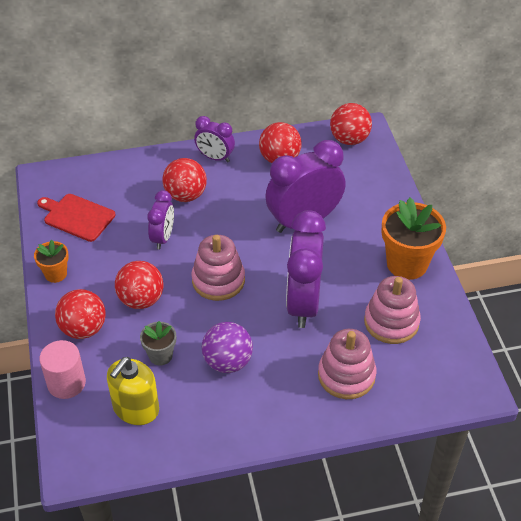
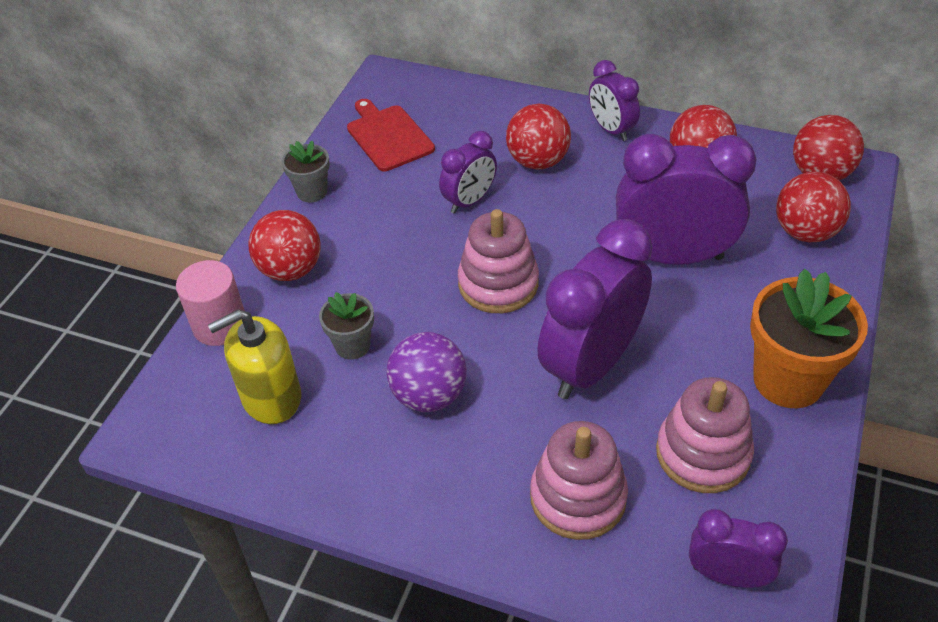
camera: 35 degrees right, 0 degrees up
(56, 274) = (312, 192): orange flower pot -> grey flower pot
(141, 299) = (384, 265): red ball -> red ball (805, 232)
(442, 376) = (727, 575): none -> purple clock

